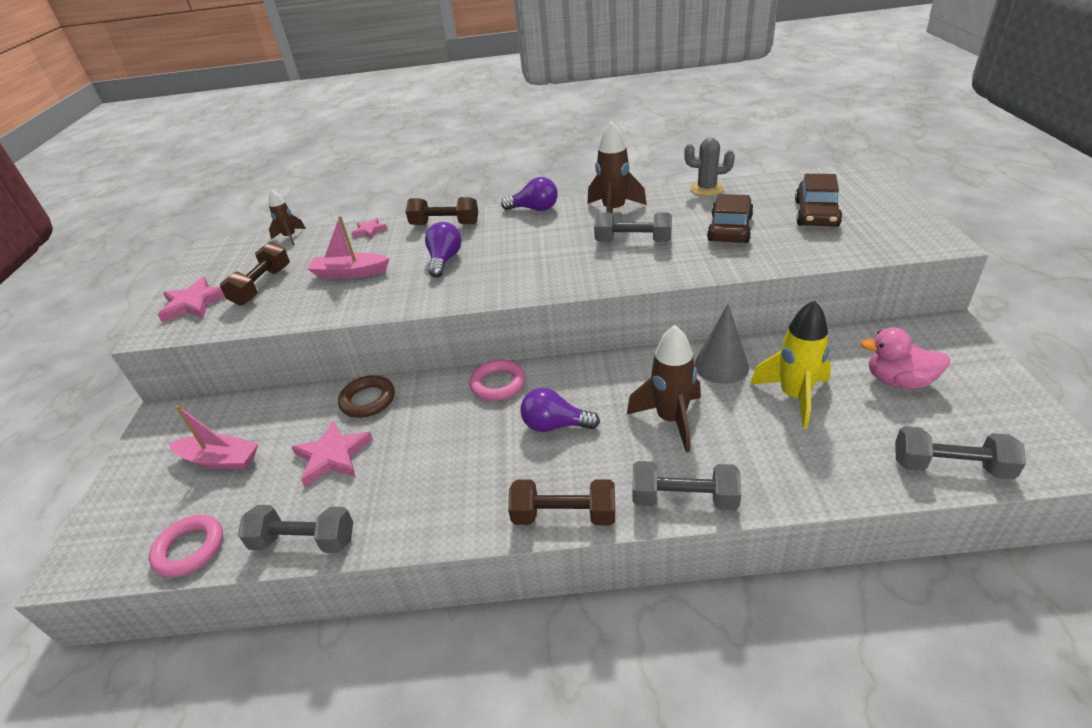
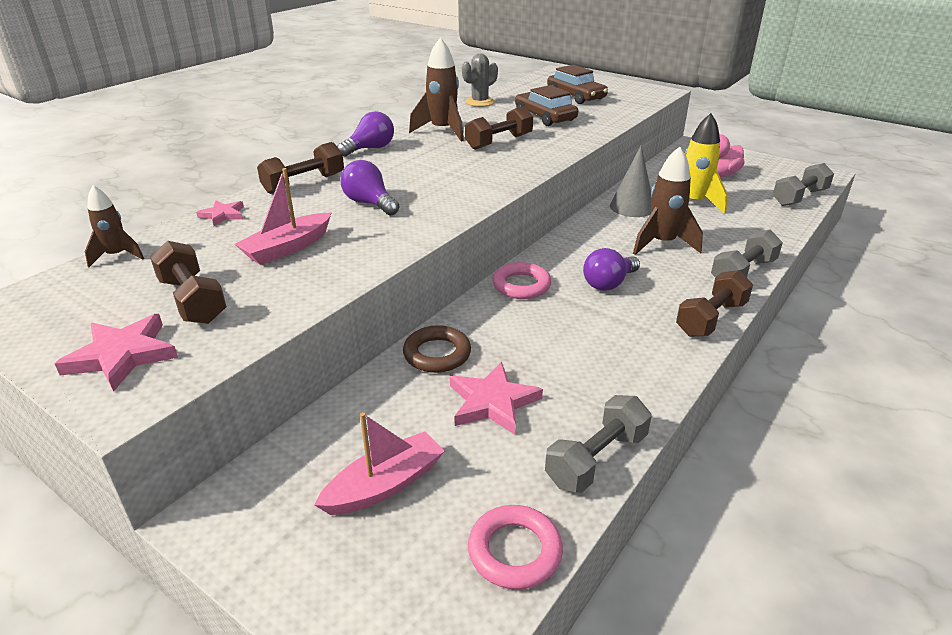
camera: 55 degrees left, 5 degrees down
(633, 241) = (499, 142): grey dumbbell -> brown dumbbell

